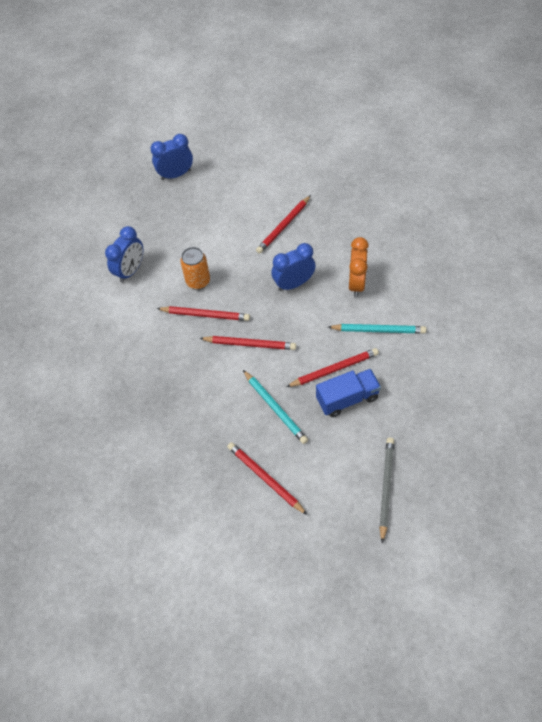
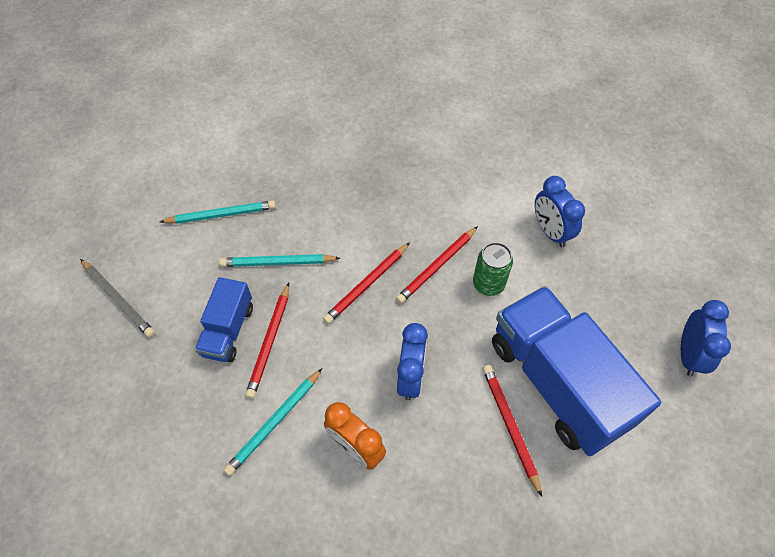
camera: 120 degrees right, 0 degrees up
(198, 281) = (488, 284): orange can -> green can
(240, 219) = (557, 382): none -> blue truck
(265, 478) = (221, 215): red pencil -> turquoise pencil

